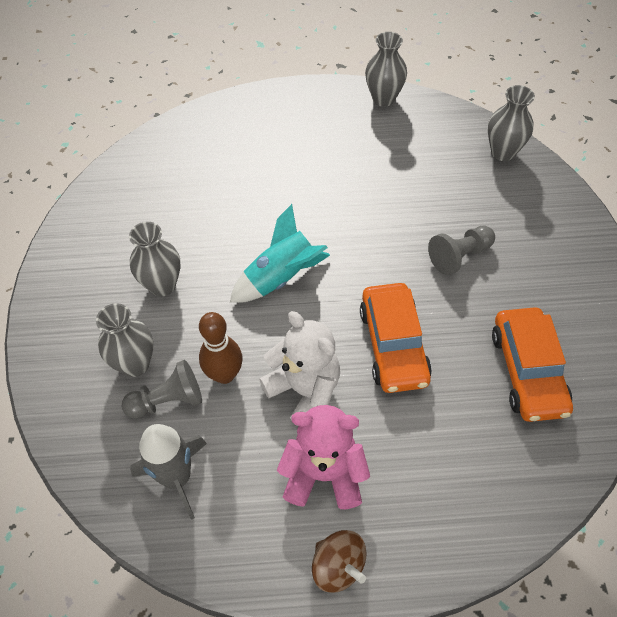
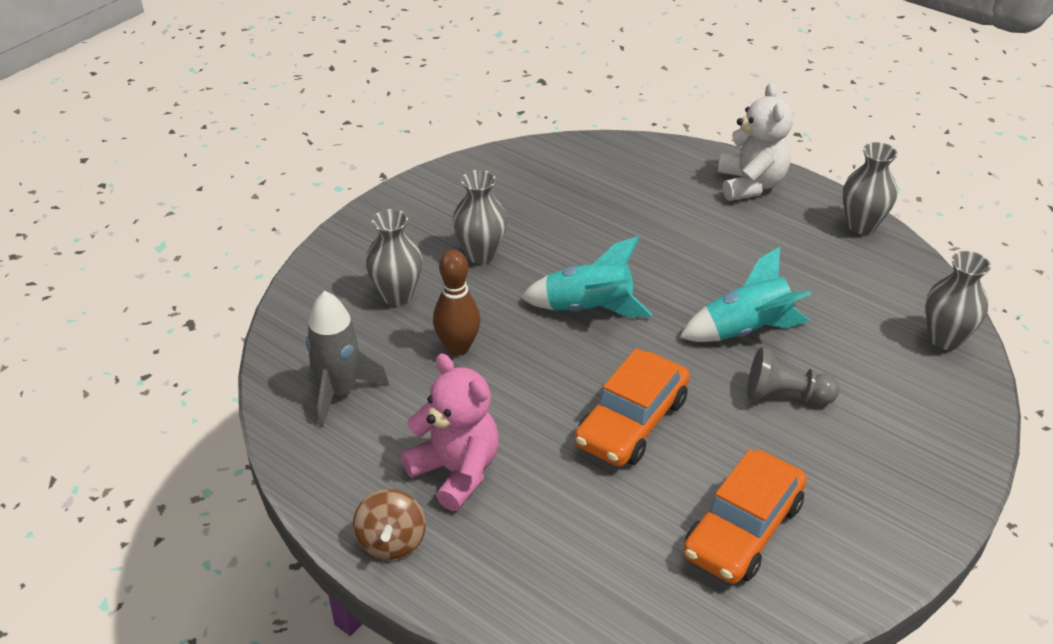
camera: 40 degrees right, 15 degrees down
(168, 400) = (393, 336): grey pawn -> none
(304, 390) = (511, 402): white teddy bear -> white teddy bear (750, 184)
(392, 224) = (745, 330): none -> turquoise rocket

